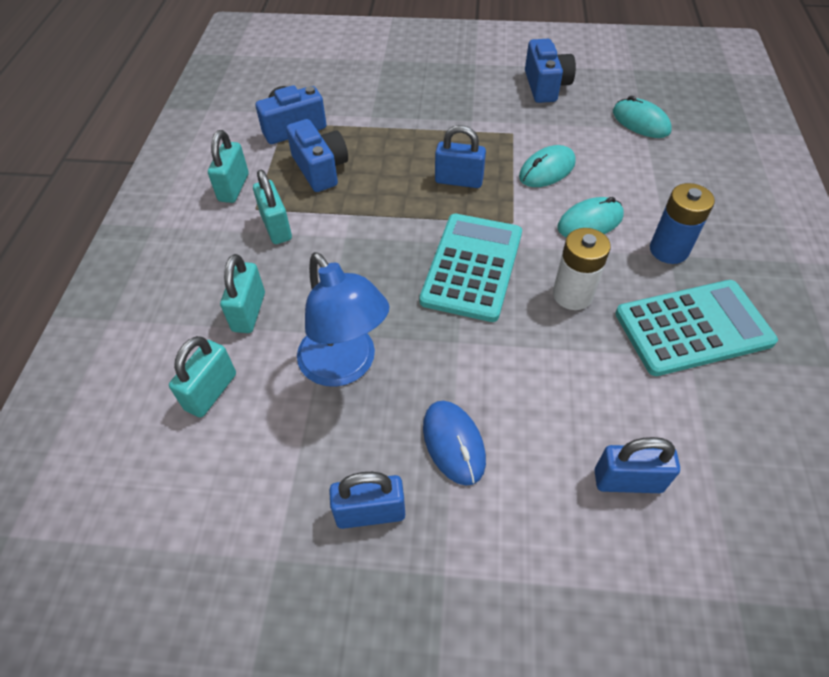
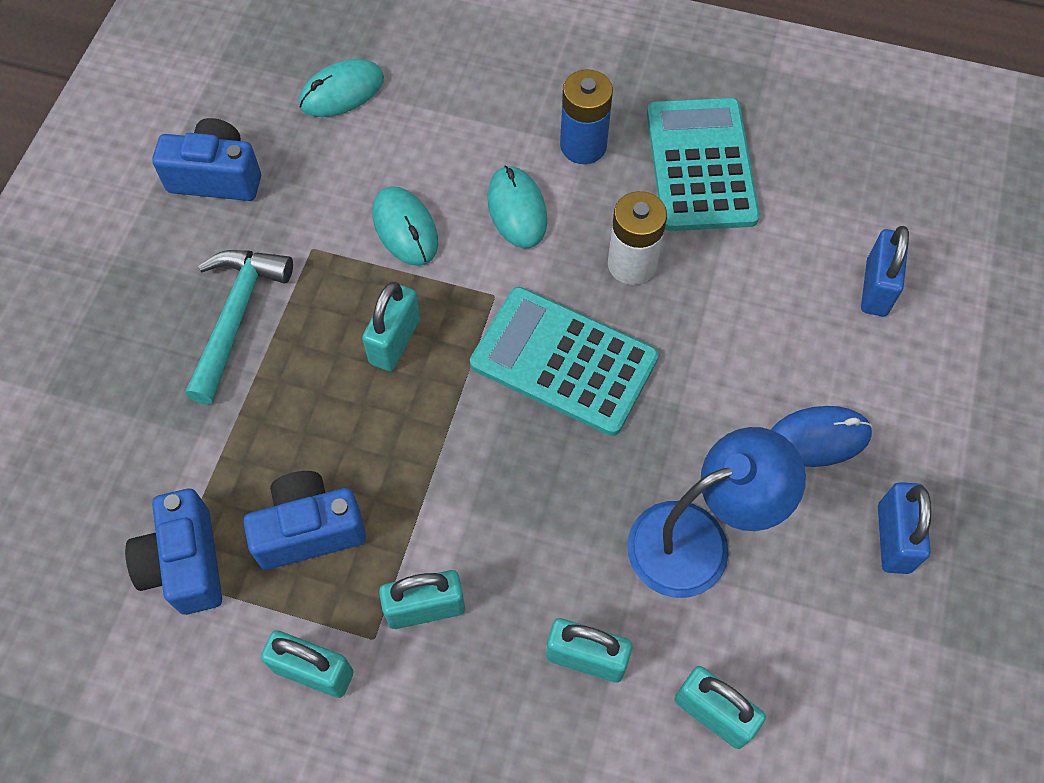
camera: 80 degrees left, 10 degrees up
(452, 113) = (236, 317): none -> turquoise hammer
(459, 181) = (395, 341): blue padlock -> turquoise padlock

